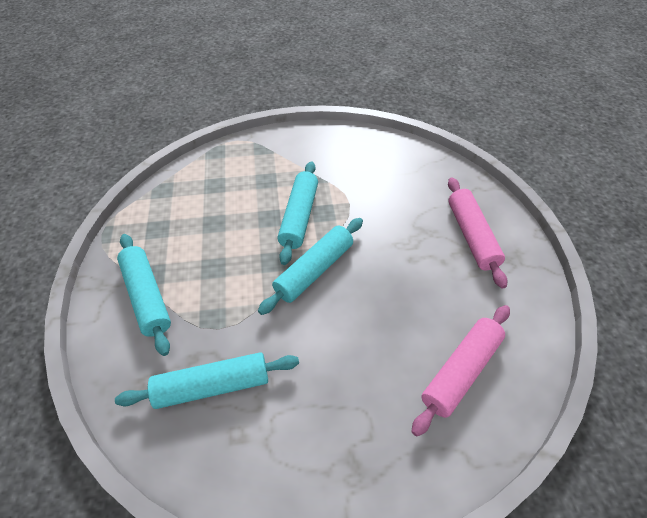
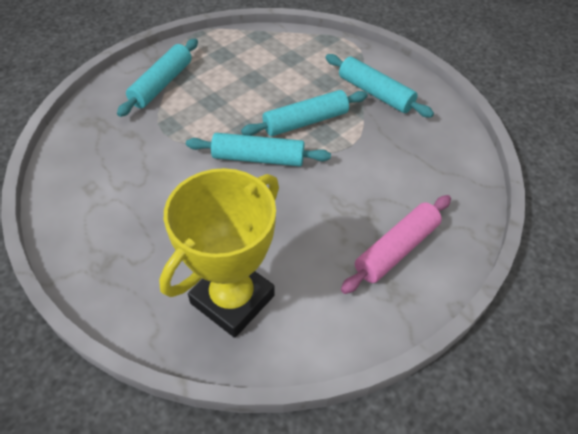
camera: 55 degrees right, 0 degrees up
(213, 386) = (117, 155): turquoise rolling pin -> turquoise rolling pin (375, 93)
(461, 371) = (232, 299): pink rolling pin -> yellow trophy

